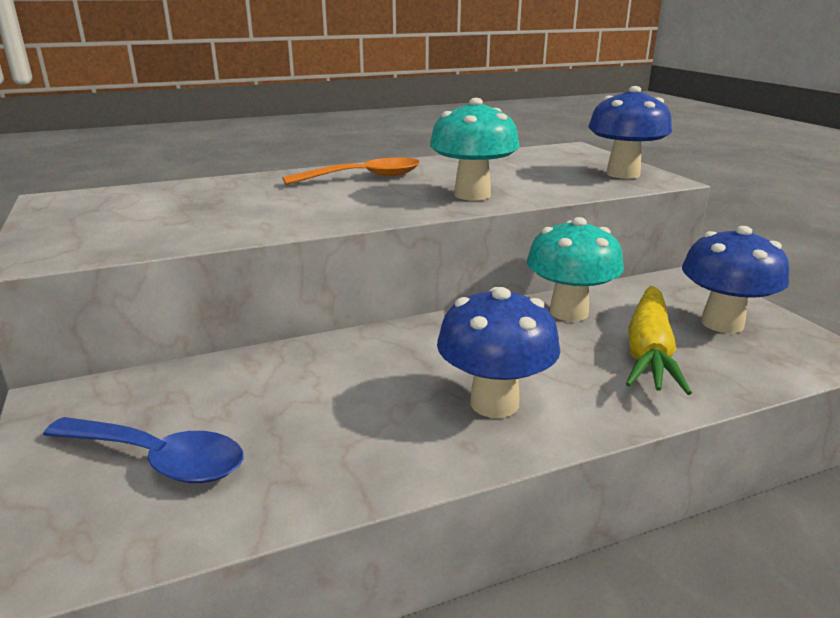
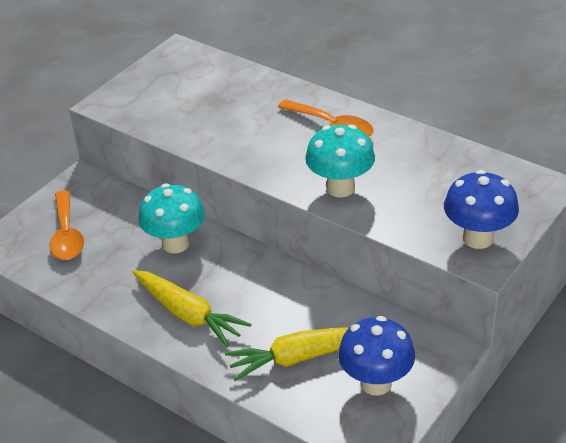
camera: 60 degrees right, 15 degrees up
(157, 459) = (66, 234): blue spoon -> orange spoon
(494, 403) = (188, 314): blue mushroom -> yellow carrot
(568, 312) = (326, 305): turquoise mushroom -> turquoise mushroom (175, 244)

